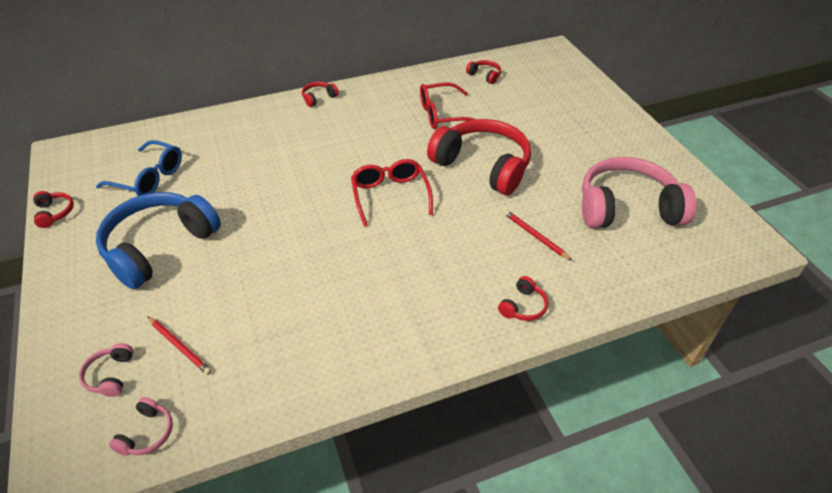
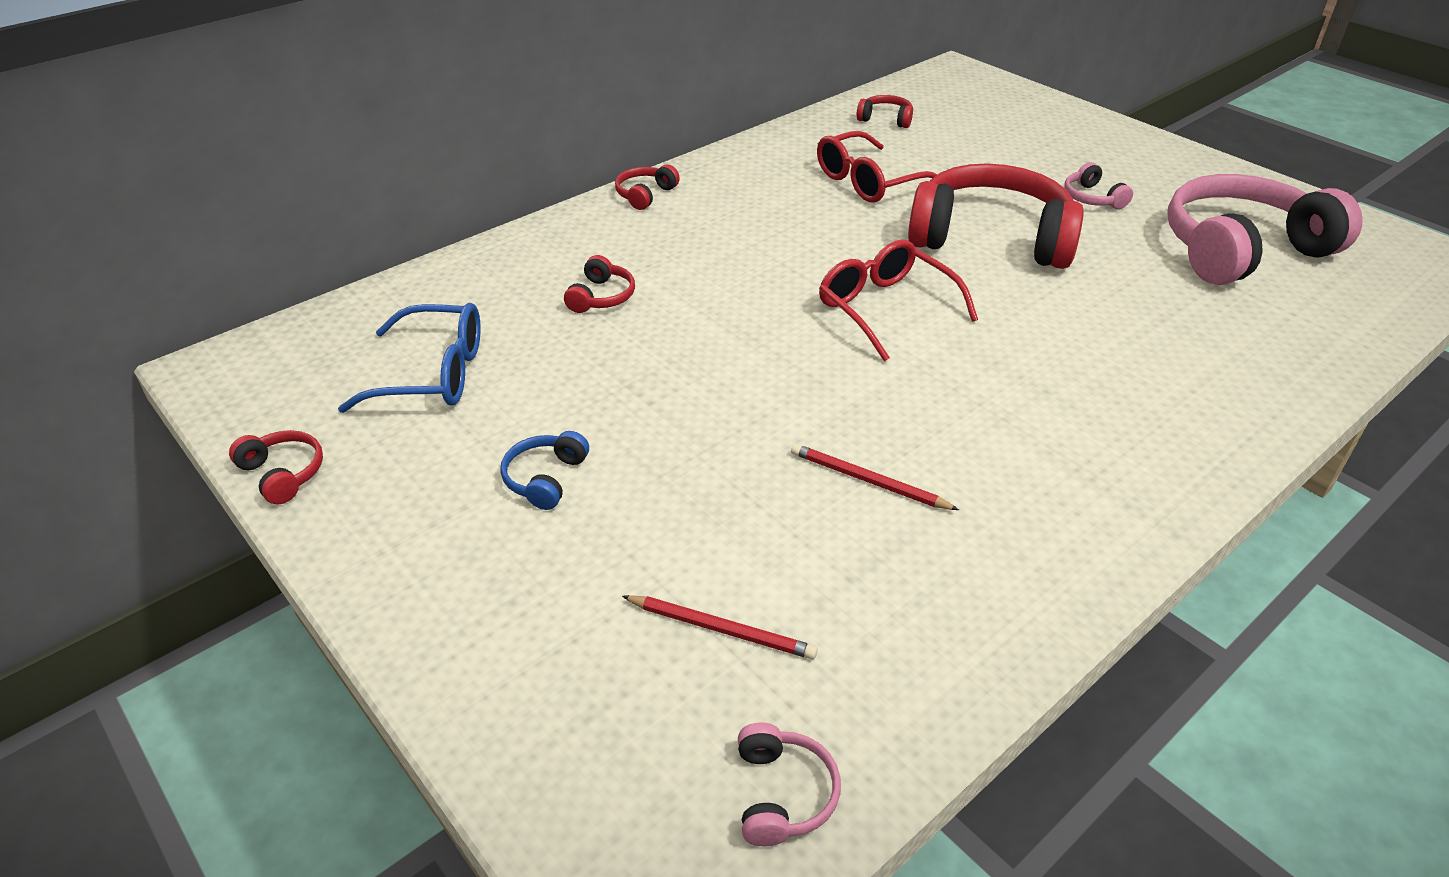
camera: 20 degrees left, 5 degrees down
(110, 375) = (627, 717): pink headphones -> pink headphones (1092, 198)
(159, 247) = (545, 478): blue headphones -> blue headphones, size x0.41
(523, 306) = (1221, 413): red headphones -> red headphones (601, 297)
(535, 236) = (1151, 315): red pencil -> red pencil (868, 481)

